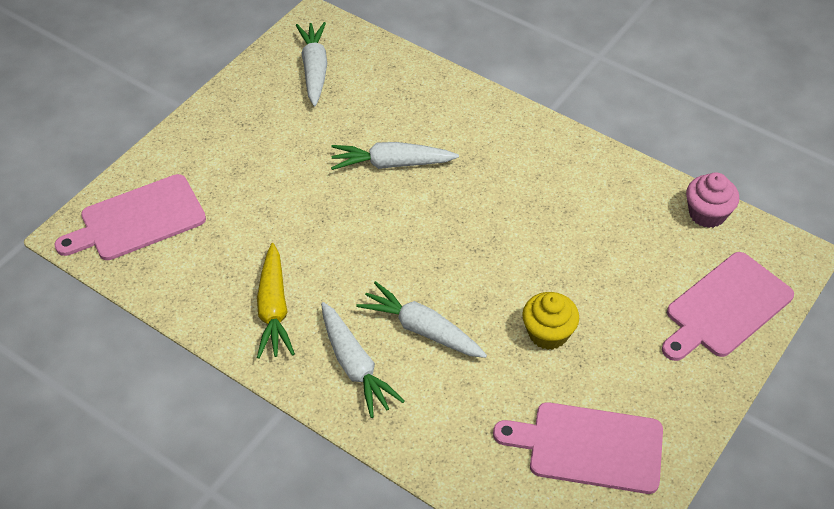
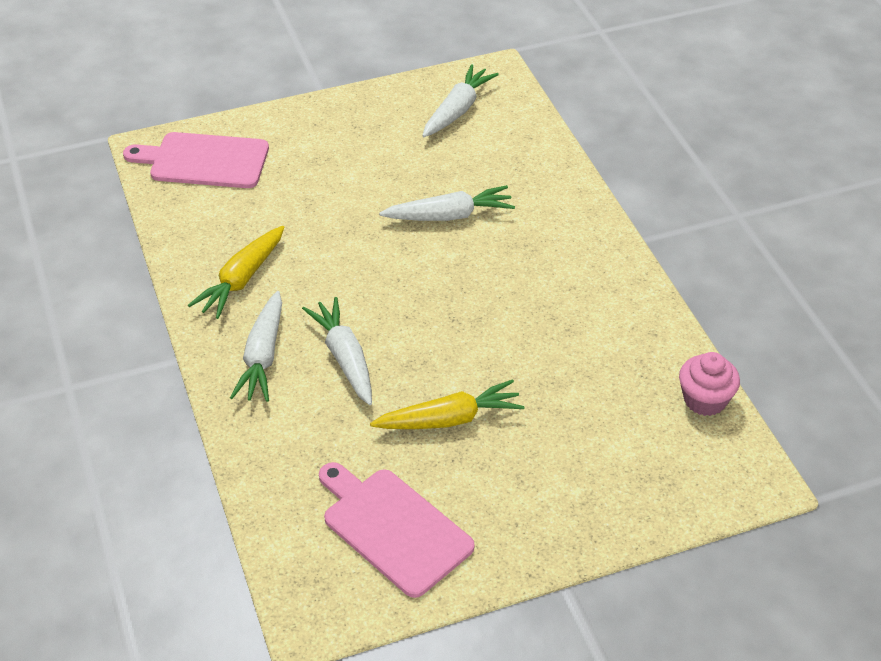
camera: 35 degrees right, 5 degrees down
(392, 164) = (449, 215): white carrot -> white carrot turned 135 degrees clockwise
(548, 333) = (449, 419): yellow cupcake -> yellow carrot
(725, 308) = (639, 488): pink cutting board -> none

